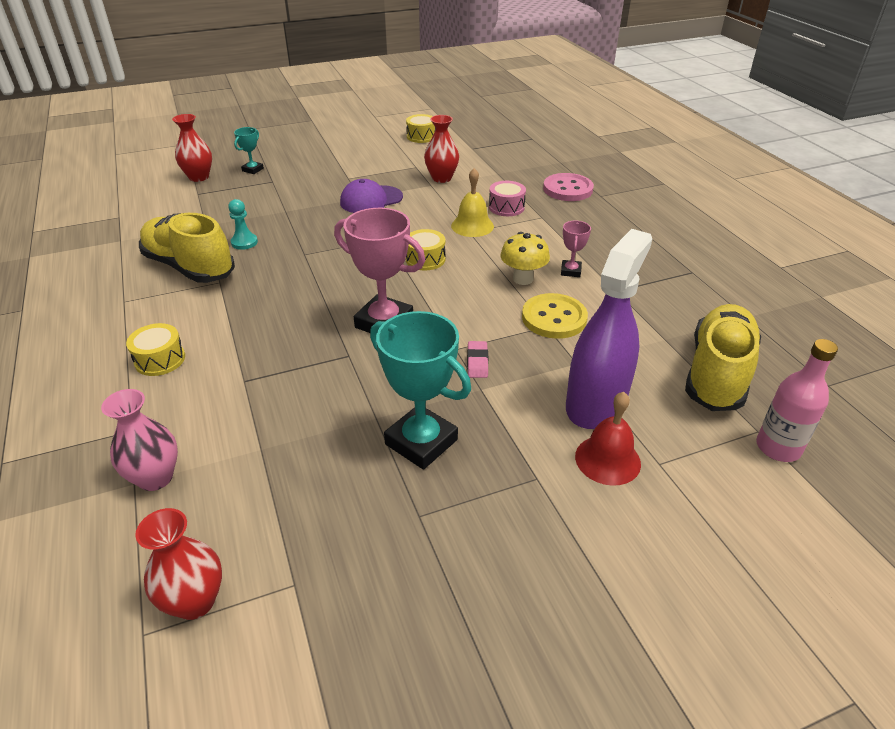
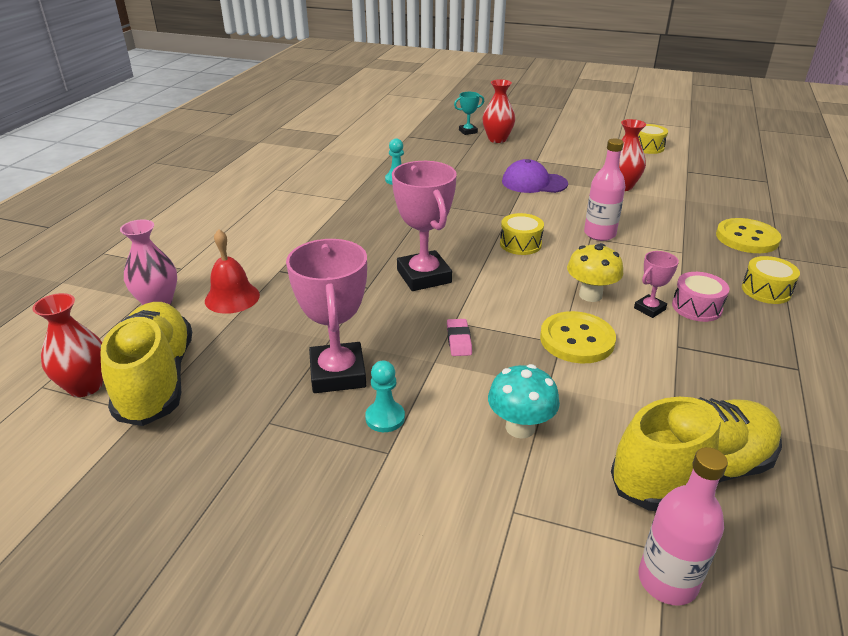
camera: 40 degrees right, 5 degrees down
(160, 359) = (249, 233): yellow drum -> yellow drum (766, 290)
(190, 267) = (340, 183): yellow shoe -> yellow shoe (156, 380)
(199, 177) = (422, 125): red vase -> red vase (497, 139)
(421, 442) = (337, 374): turquoise trophy -> pink trophy
(472, 226) = (599, 234): yellow bell -> pink bottle
(477, 362) = (459, 340): pink eraser -> pink eraser turned 45 degrees counterclockwise
(502, 454) = (385, 418): none -> turquoise pawn
(506, 207) = (655, 231): pink drum -> pink drum (696, 307)
(567, 189) = (747, 238): pink button -> yellow button
(595, 403) = (520, 427): purple spray bottle -> turquoise mushroom
(607, 459) = (468, 477): red bell -> red bell (232, 297)

